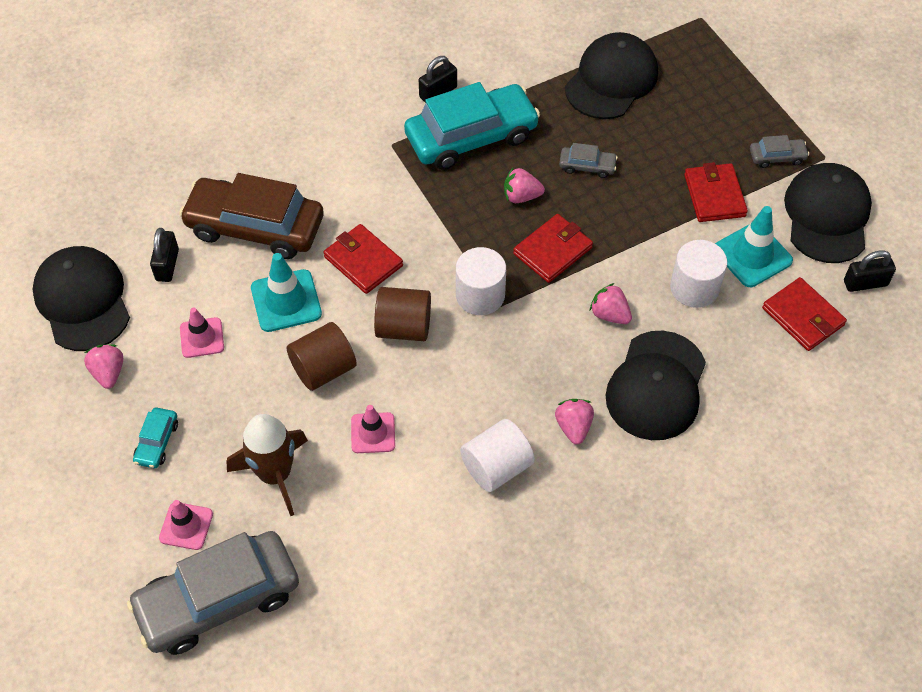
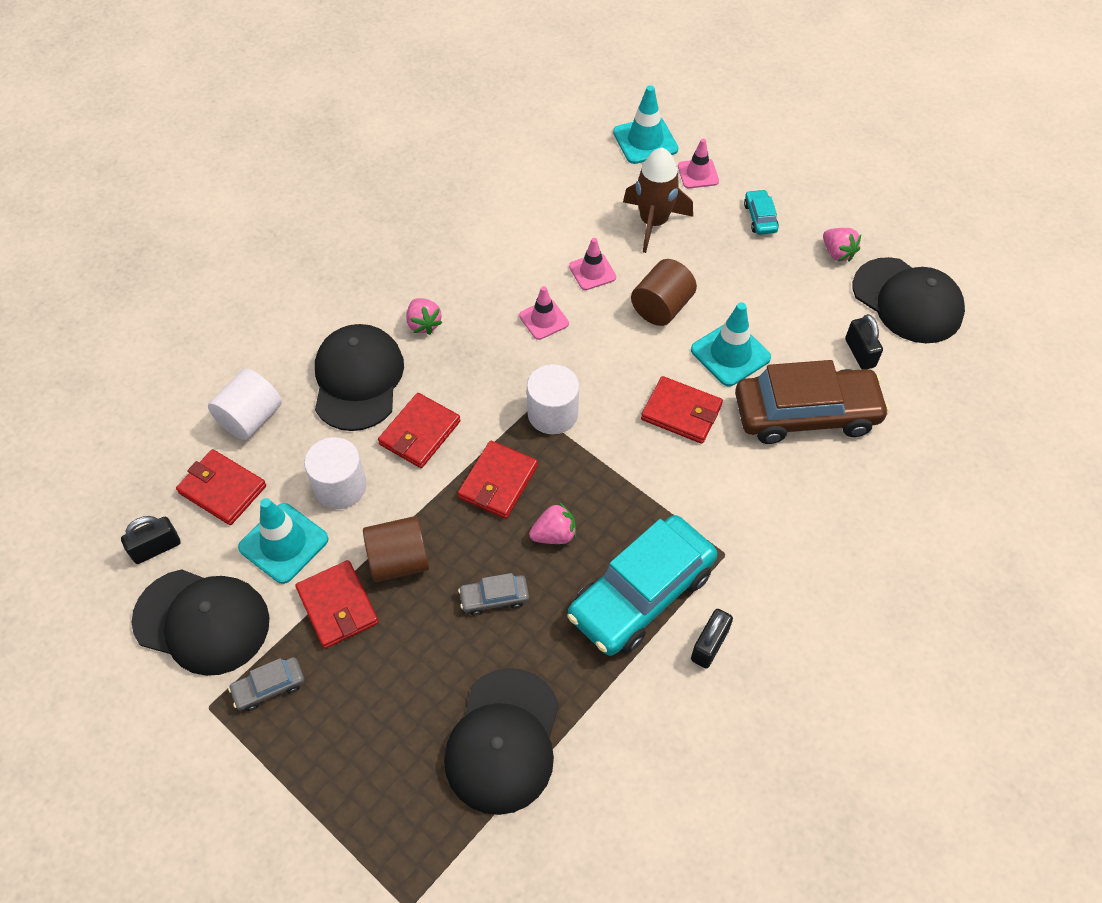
camera: 160 degrees right, 0 degrees up
(202, 338) = (782, 301): pink traffic cone -> pink traffic cone (544, 320)
(218, 600) = (645, 141): grey car -> turquoise traffic cone
(403, 327) = (610, 362): brown cylinder -> brown cylinder (399, 561)
(496, 467) = (478, 276): white cylinder -> white cylinder (251, 418)
(609, 314) = (420, 433): pink strawberry -> red wallet
(827, 215) = (202, 621): black cap -> black cap turned 60 degrees counterclockwise

